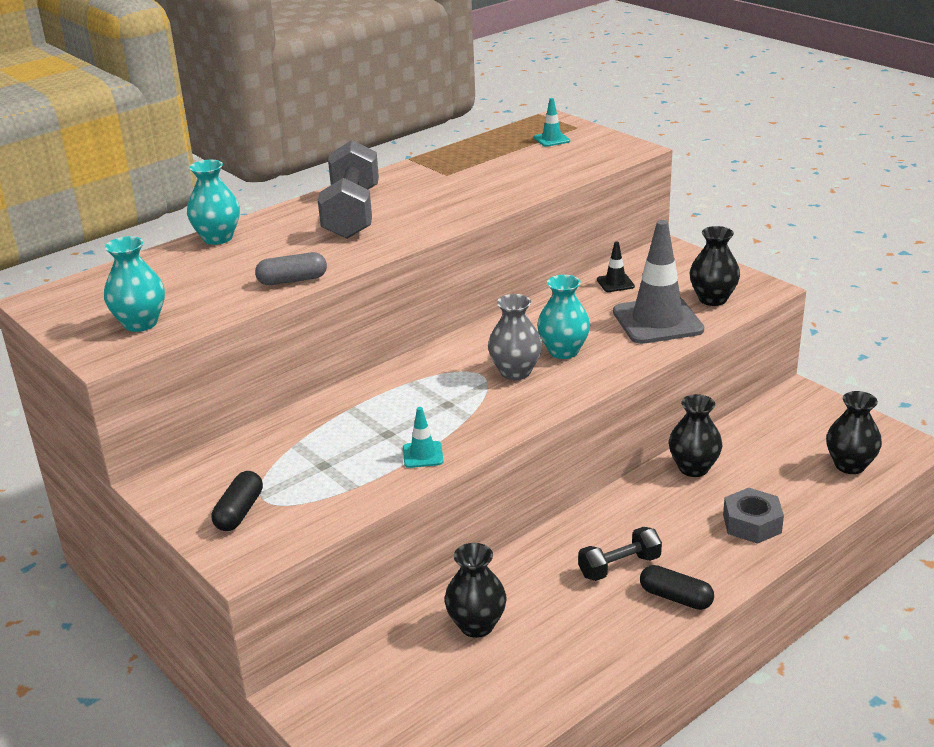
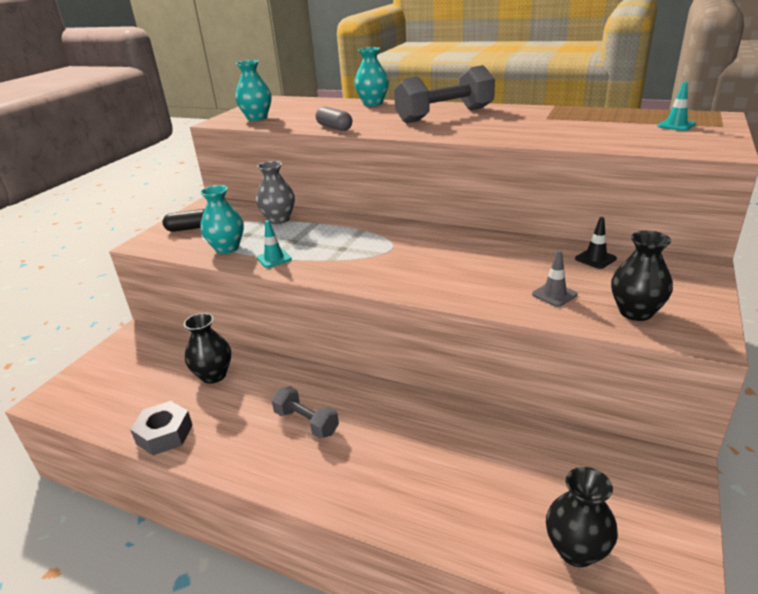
camera: 65 degrees right, 0 degrees up
(515, 372) = (405, 258): grey vase -> grey vase (279, 219)
(563, 351) = (455, 268): turquoise vase -> turquoise vase (227, 248)
(619, 566) = (306, 422): black dumbbell -> grey dumbbell
(657, 321) = (554, 294): grey traffic cone -> grey traffic cone, size x0.44
(675, 598) = (279, 467): black capsule -> none
(693, 468) = (471, 426): black vase -> none
(752, 523) = (412, 490): grey nut -> grey nut (164, 434)

